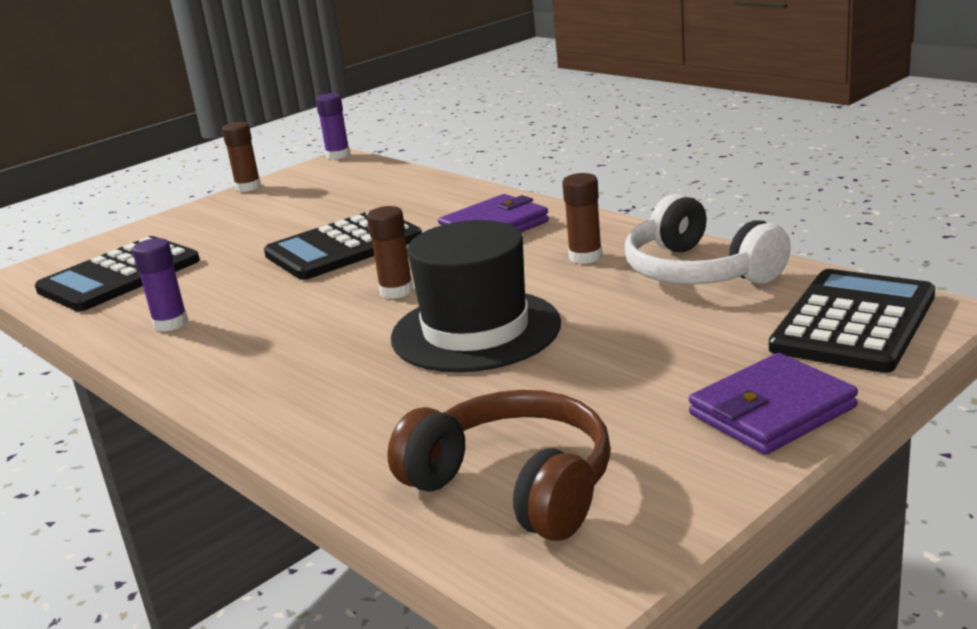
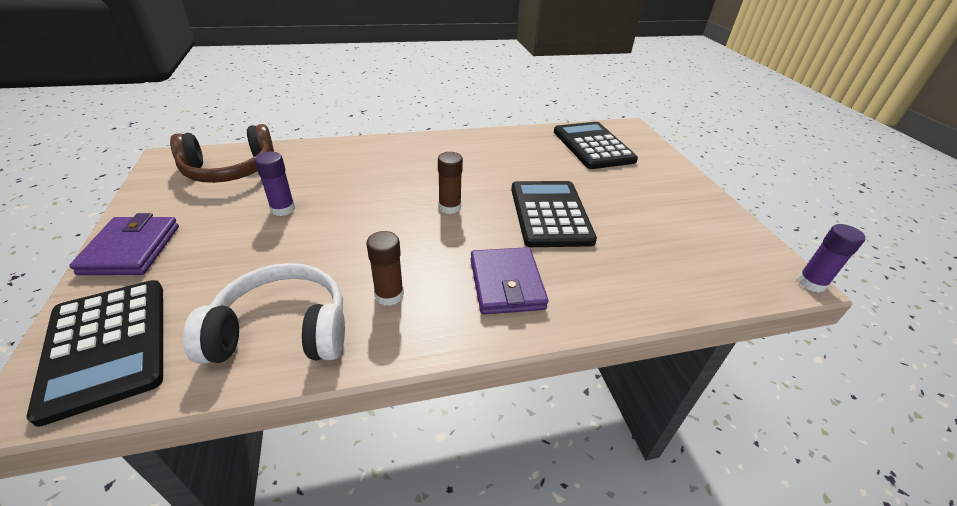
camera: 115 degrees right, 15 degrees up
(170, 323) = (504, 145): purple glue stick -> purple glue stick (283, 209)
(248, 187) = (738, 216): brown glue stick -> none
(475, 331) = (360, 210): black hat -> none

